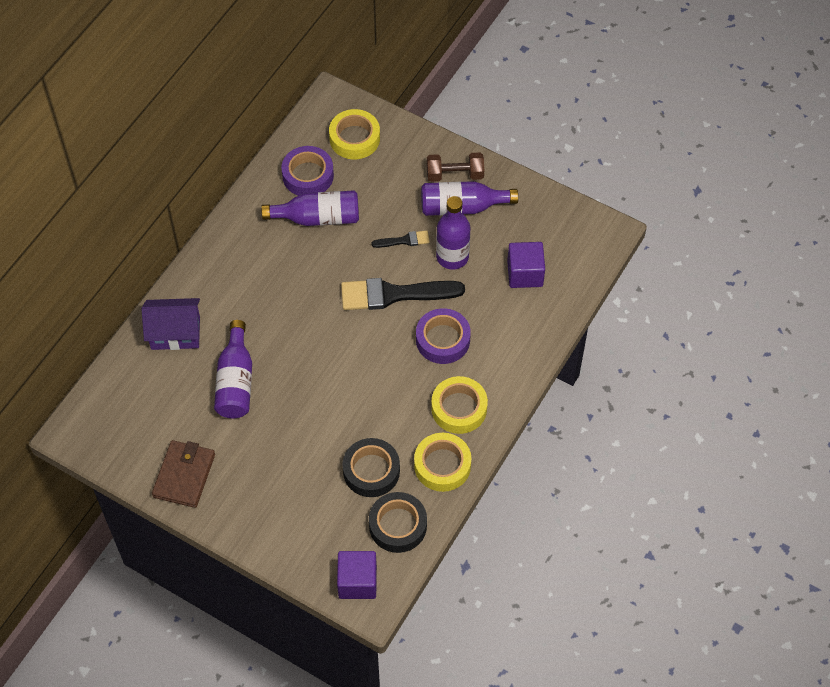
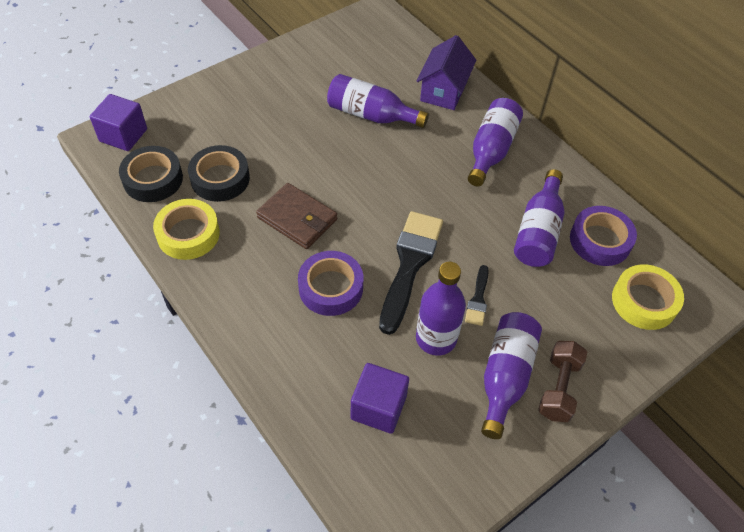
camera: 110 degrees right, 5 degrees down
(184, 475) = (298, 61): brown wallet -> brown wallet (297, 218)
(240, 273) = (491, 150): none -> purple bottle
(459, 408) = (241, 271): yellow tape -> none

